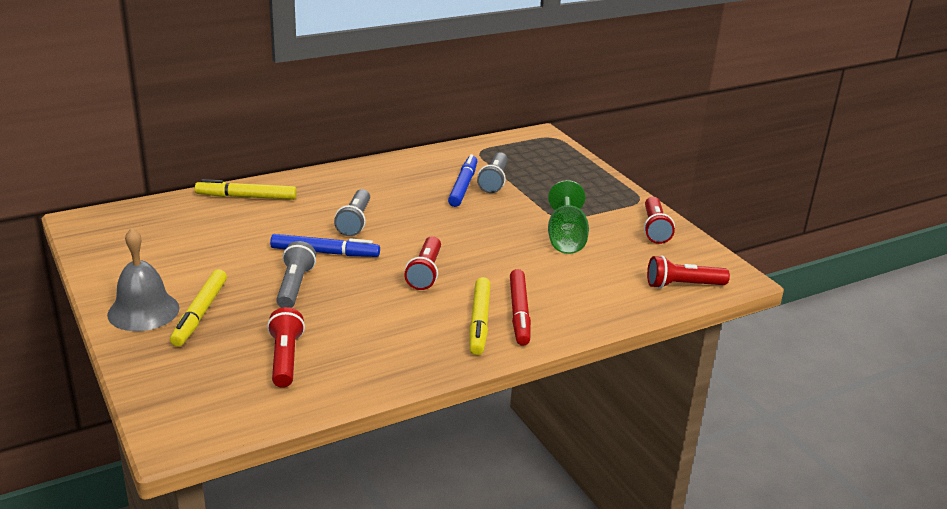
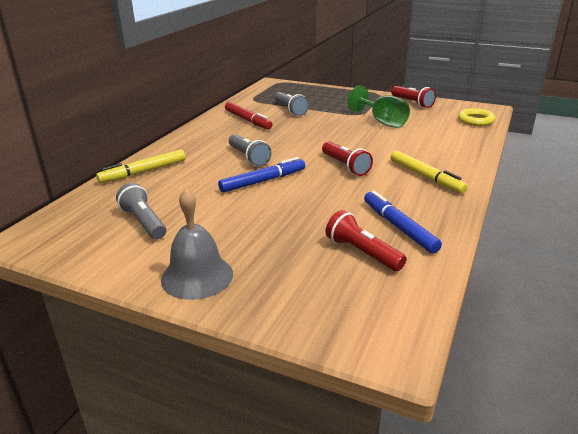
camera: 35 degrees left, 0 degrees up
(200, 314) = (247, 256): yellow marker -> none
(294, 286) = (281, 208): grey flashlight -> grey flashlight (144, 222)
(463, 186) = (278, 118): blue marker -> blue marker (398, 227)
(519, 313) = (435, 164): red marker -> red marker (248, 120)
(683, 285) = (475, 120): red flashlight -> yellow ring

